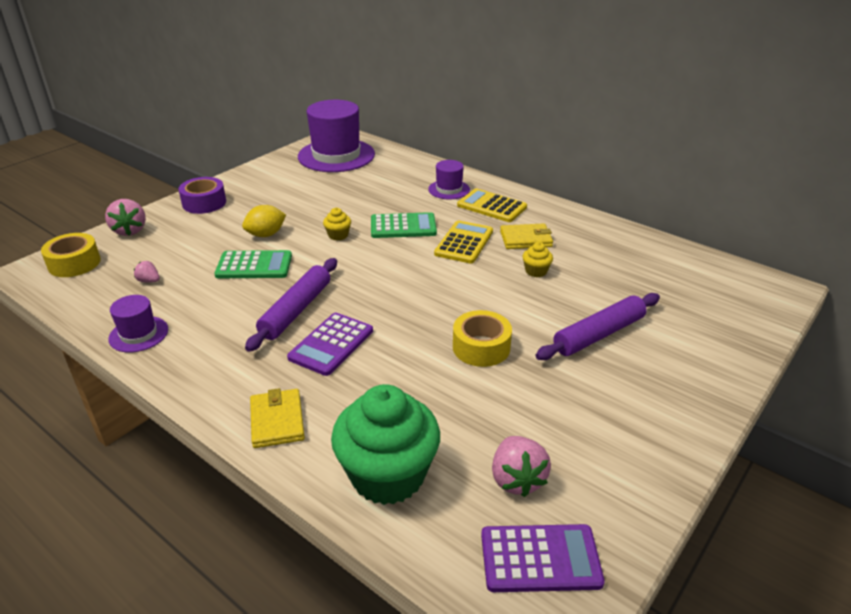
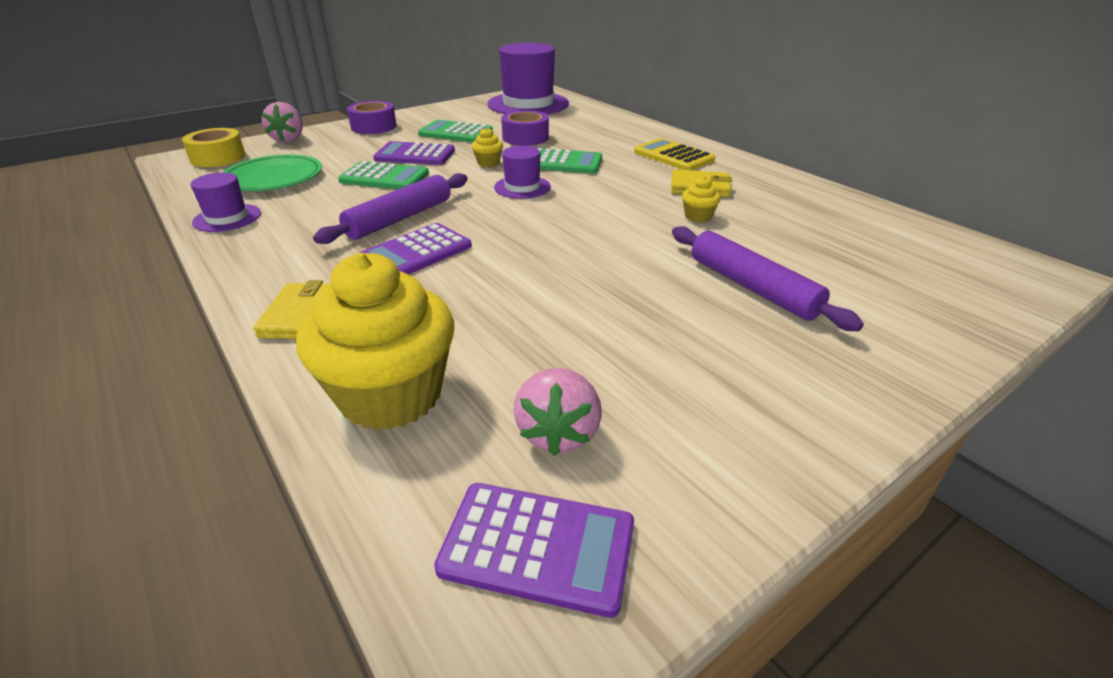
camera: 15 degrees right, 0 degrees up
(149, 281) = (273, 178): pink strawberry -> green plate
(266, 234) = (415, 155): yellow lemon -> purple calculator
(288, 202) = (455, 133): none -> green calculator
(355, 200) = (525, 137): none -> purple tape
(387, 475) = (391, 395): green cupcake -> yellow cupcake
(449, 189) = (632, 138): purple hat -> purple hat (522, 187)
(464, 243) = (624, 183): yellow calculator -> none
(481, 347) = (590, 279): yellow tape -> none
(598, 334) = (752, 287): purple rolling pin -> purple rolling pin turned 75 degrees clockwise

